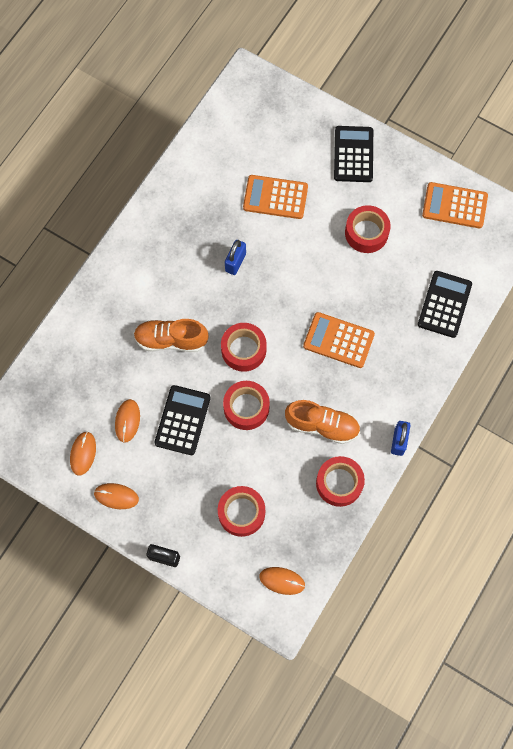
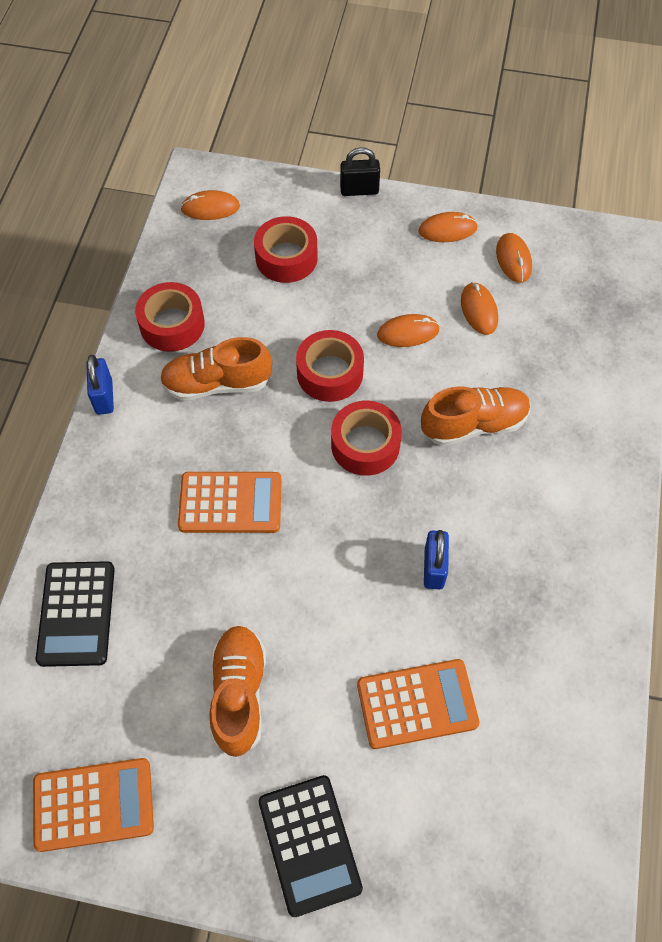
camera: 160 degrees right, 10 degrees down
(182, 420) = (408, 332): black calculator -> orange mouse
(366, 233) = (239, 693): red tape -> orange shoe

